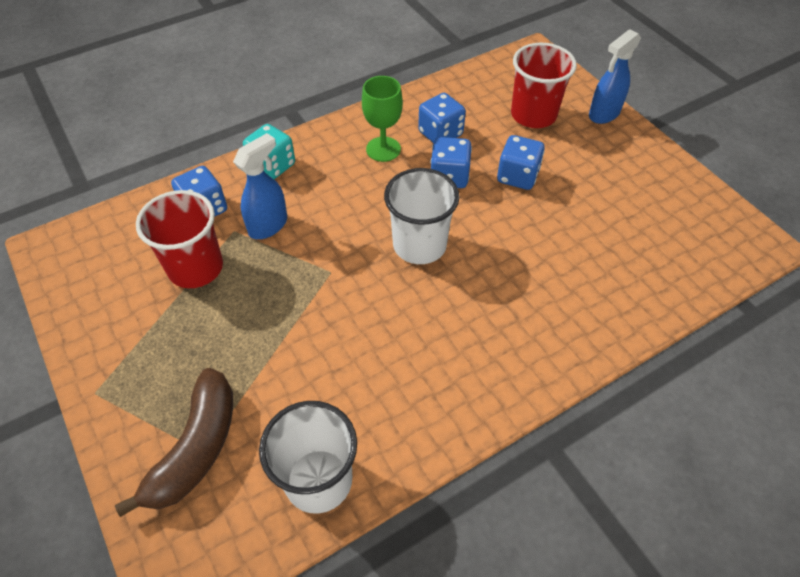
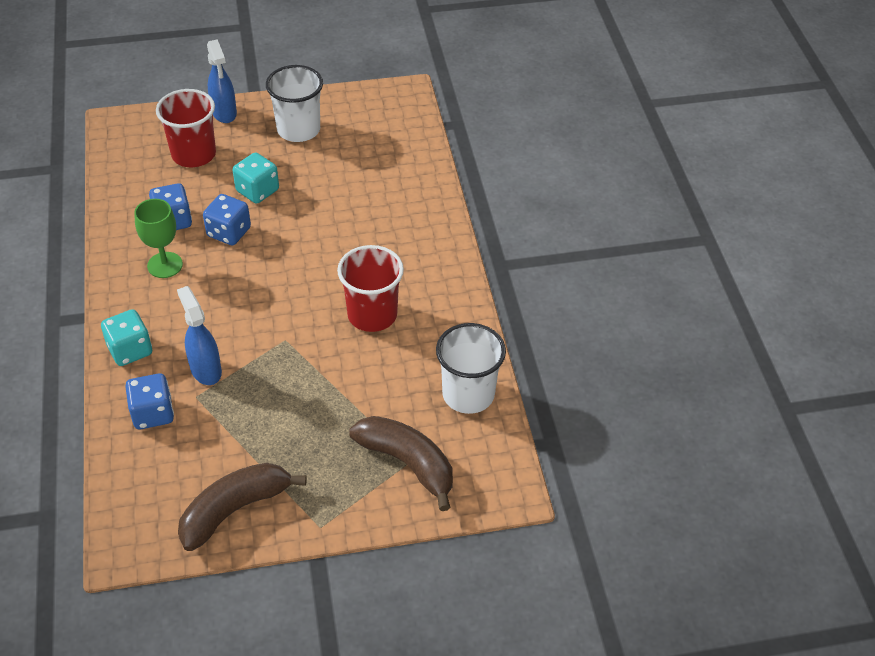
camera: 70 degrees left, 5 degrees down
(104, 311) = (235, 510): none -> brown banana
(195, 268) = (223, 433): red cup -> red cup (372, 315)
(419, 245) = (292, 275): white cup -> white cup (298, 129)
(517, 176) = (257, 191): blue dice -> turquoise dice

